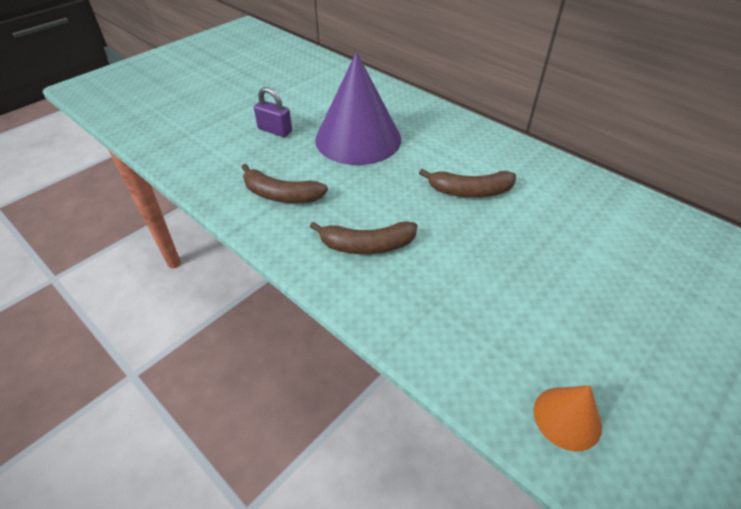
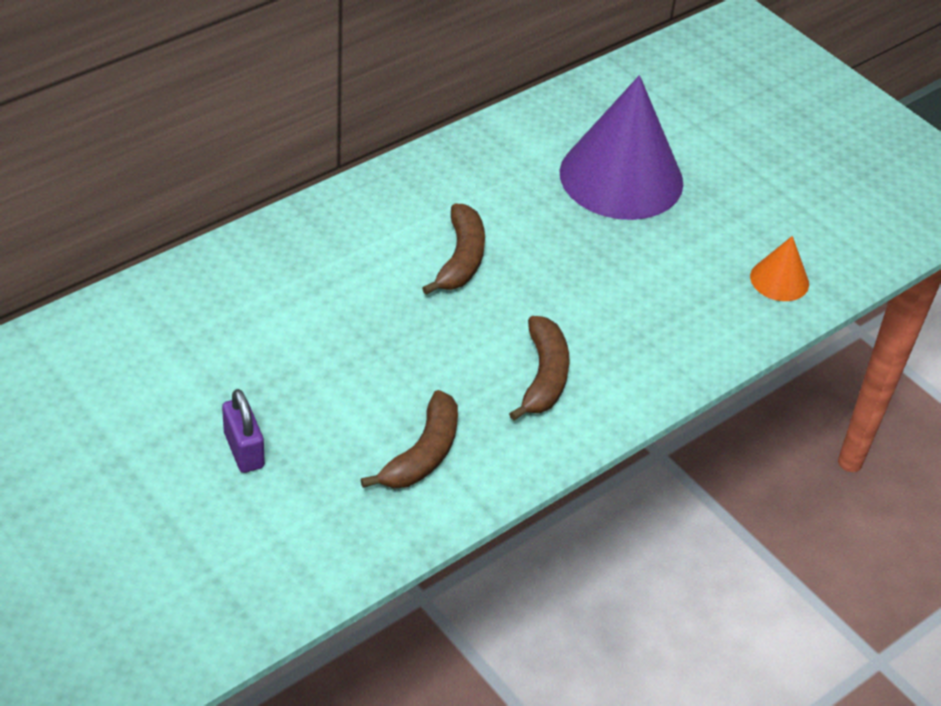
camera: 85 degrees left, 0 degrees up
(275, 130) = (244, 450): purple padlock -> purple padlock turned 60 degrees counterclockwise
(358, 139) = (303, 349): purple cone -> purple cone (621, 177)

